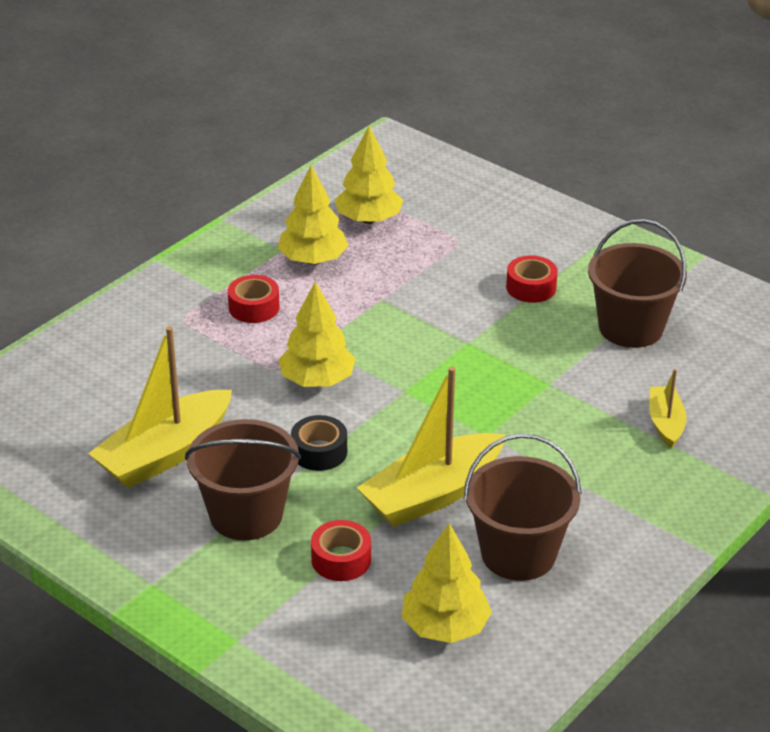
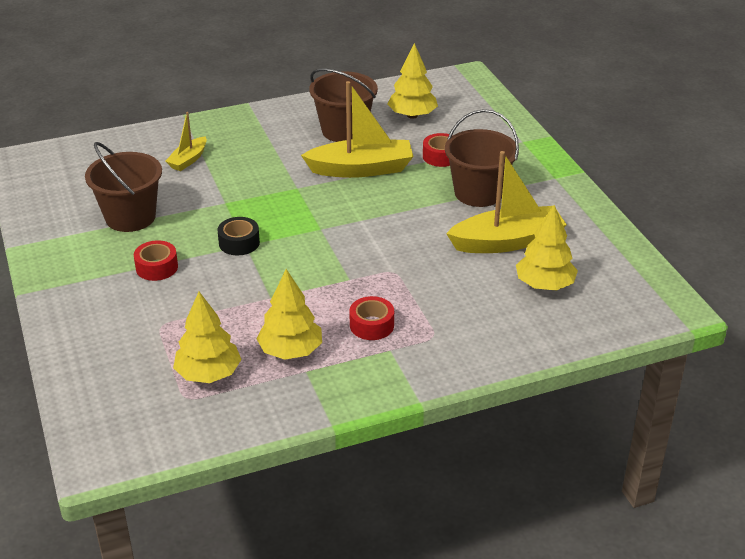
camera: 150 degrees left, 0 degrees up
(317, 380) = (371, 254): yellow tree -> yellow tree (544, 285)
(319, 452) = (407, 211): black tape -> black tape (239, 243)

